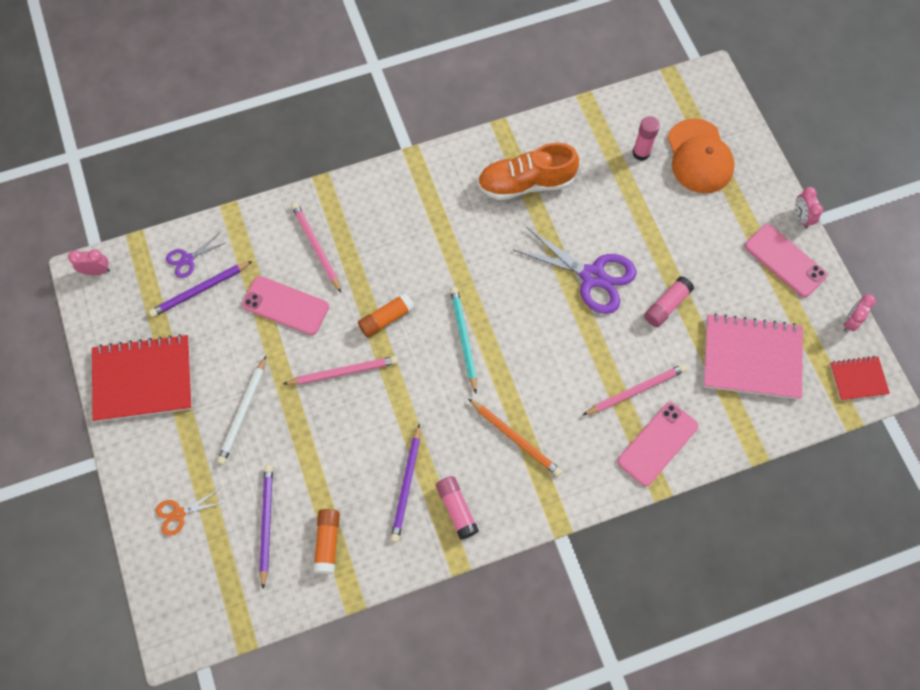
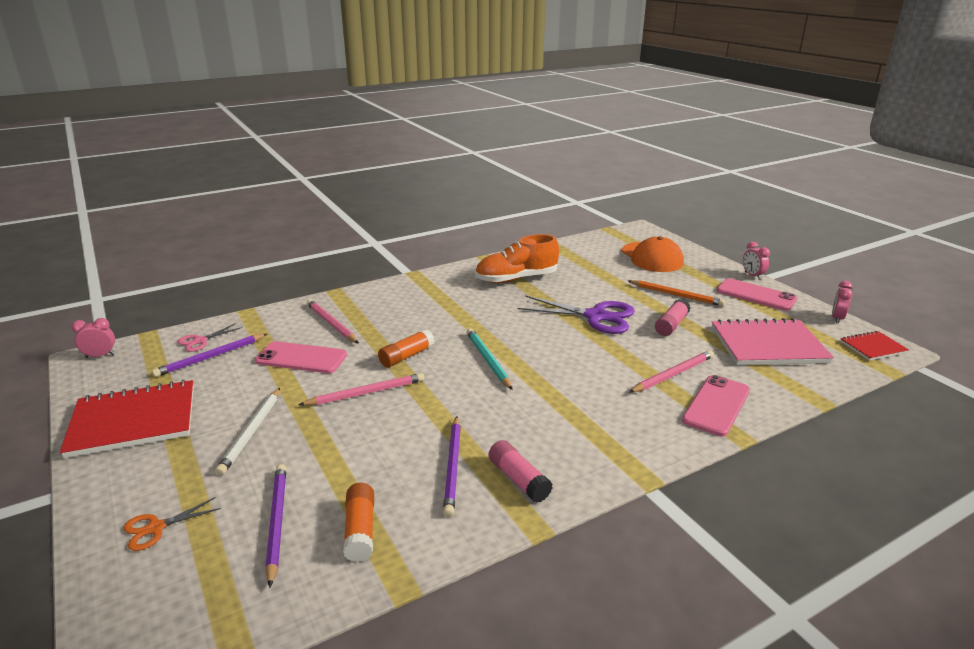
camera: 10 degrees left, 40 degrees down
(188, 259) = (200, 341): purple scissors -> pink scissors
(515, 438) = (565, 418): orange pencil -> orange pencil (676, 295)
(641, 153) = (604, 259): pink glue stick -> none

